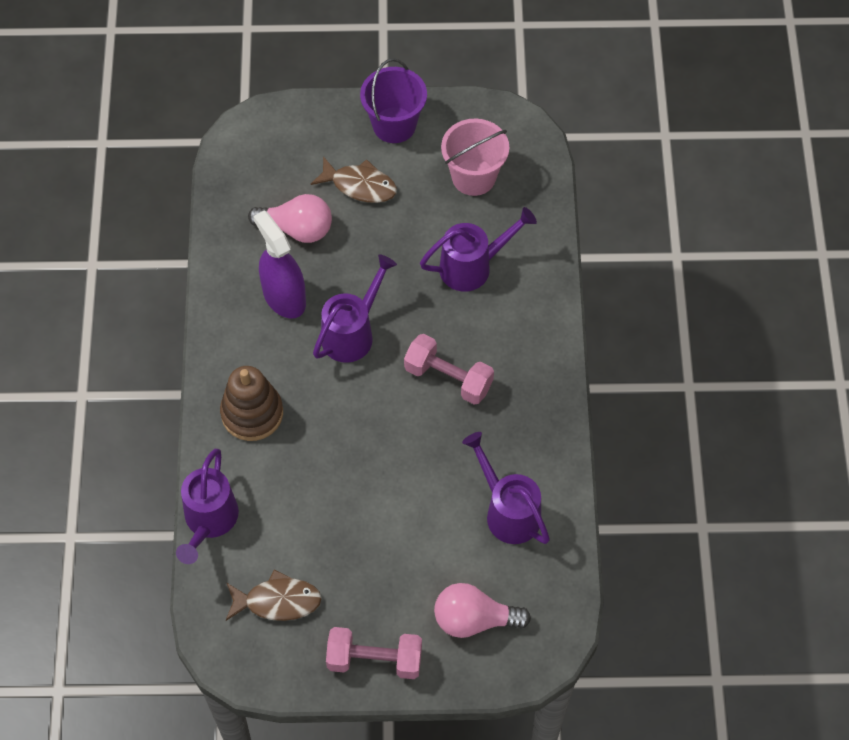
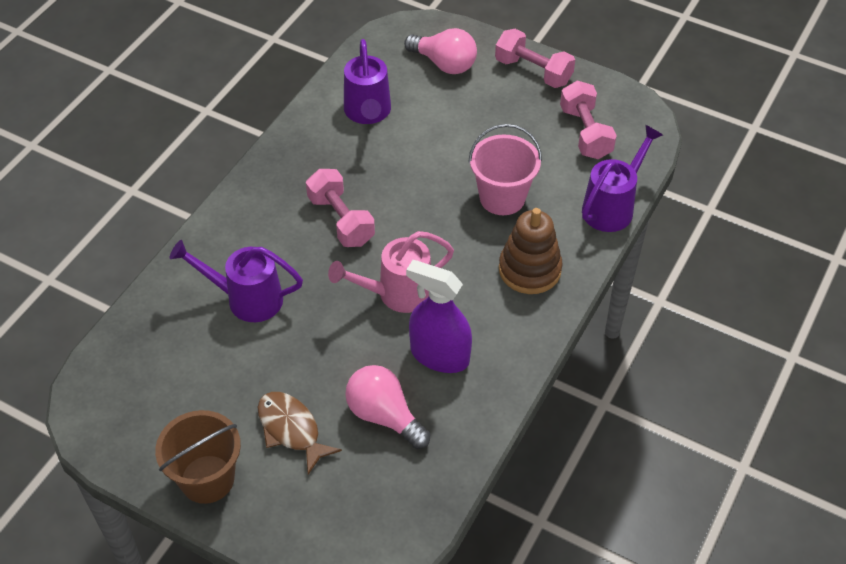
camera: 150 degrees left, 10 degrees down
(277, 601) = (585, 133): brown fish -> pink dumbbell
(284, 297) = (439, 355): purple spray bottle -> purple spray bottle turned 120 degrees clockwise
(352, 333) = (397, 294): purple watering can -> pink watering can
(394, 125) = (207, 479): purple bucket -> brown bucket
(473, 177) = (175, 381): pink bucket -> pink bucket (502, 198)

